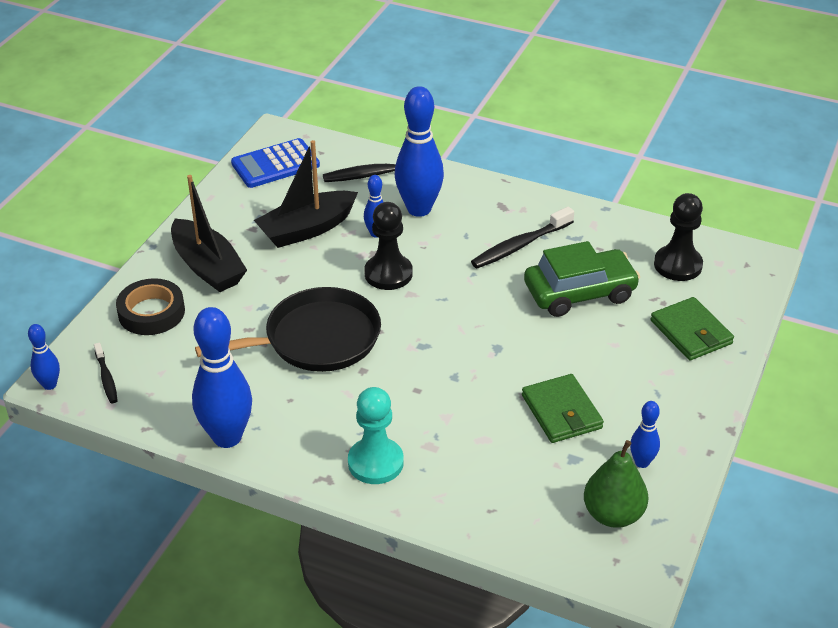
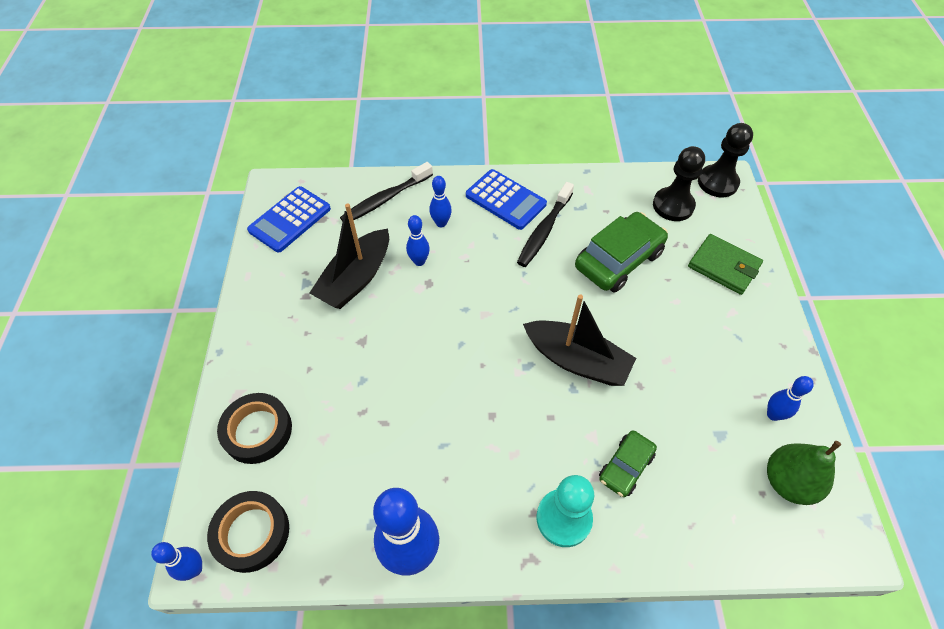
camera: 25 degrees left, 15 degrees up
(106, 378) = (251, 533): black toothbrush -> black tape
(208, 267) = (286, 355): black boat -> black boat (577, 360)
(316, 339) = (431, 397): black pan -> none
(388, 274) = (454, 300): black pawn -> black pawn (717, 182)
(419, 209) = (441, 223): blue bowling pin -> blue bowling pin, size x0.49
(461, 448) = (625, 467): none -> green car
(499, 208) = (505, 200): none -> blue calculator
(561, 412) = (680, 389): green wallet -> none

